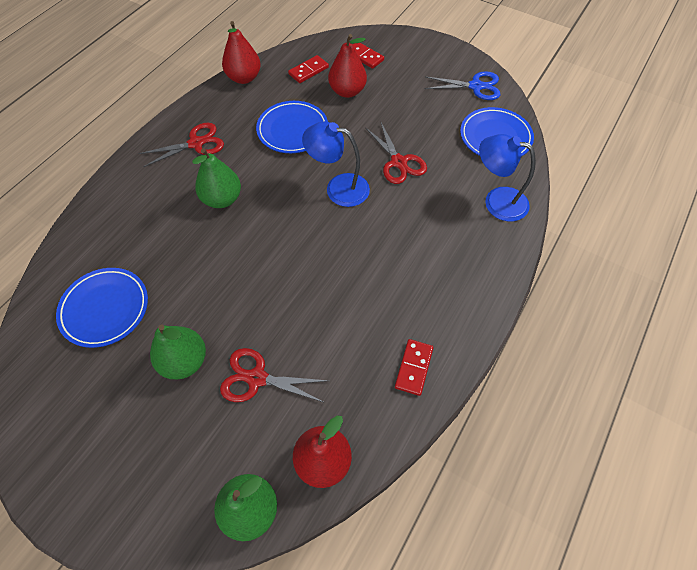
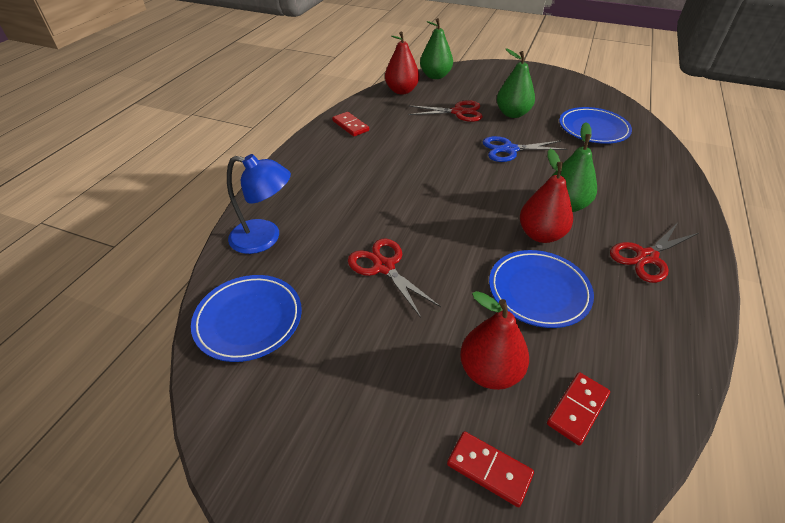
camera: 170 degrees right, 15 degrees down
(244, 78) = (675, 374): red pear -> red pear (541, 235)
(338, 188) = (448, 230): blue lamp -> none
(413, 368) = (350, 126): red domino -> red domino turned 45 degrees counterclockwise
(475, 86) = (263, 420): blue scissors -> blue scissors (509, 150)

